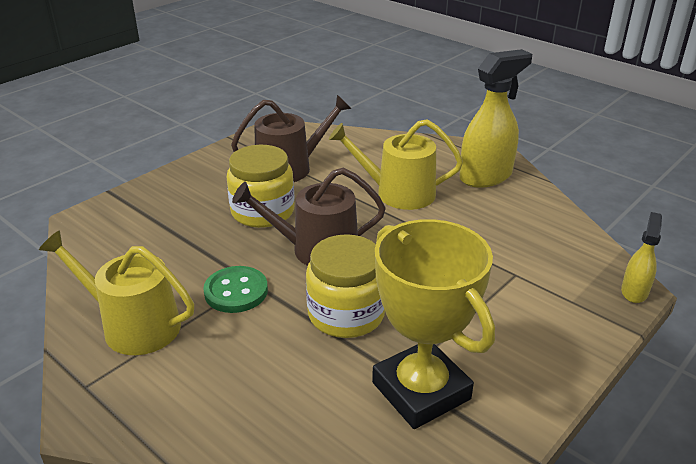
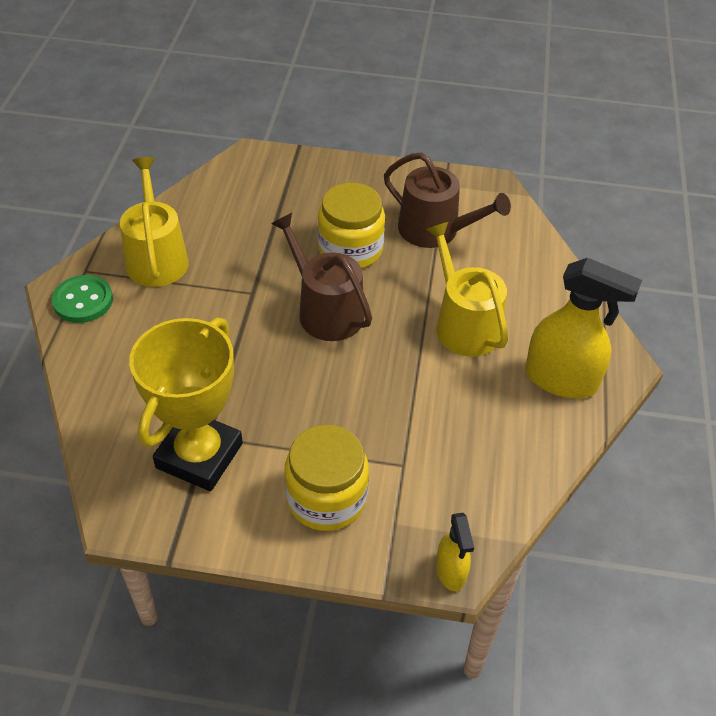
camera: 55 degrees right, 15 degrees up
(236, 291) = (233, 290): green button -> green button (83, 301)
(346, 314) = (256, 369): yellow jar -> yellow jar (326, 498)
(634, 291) = (451, 571): yellow spray bottle -> yellow spray bottle turned 90 degrees clockwise

